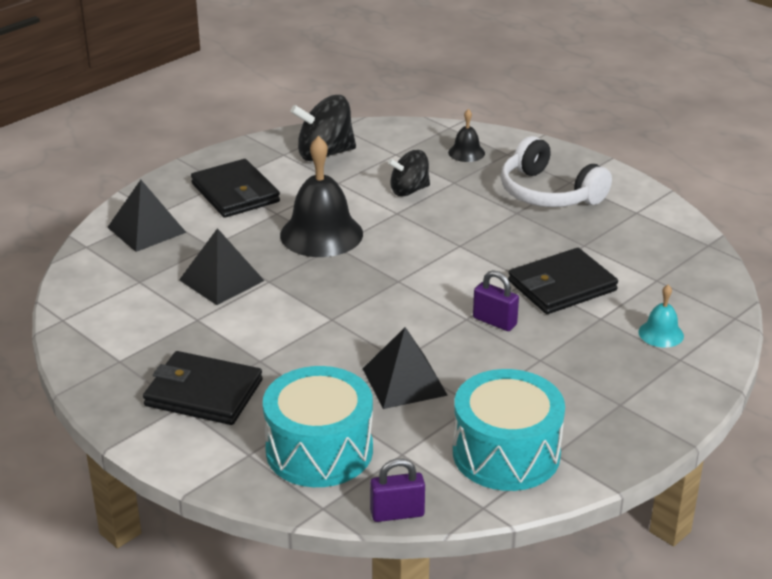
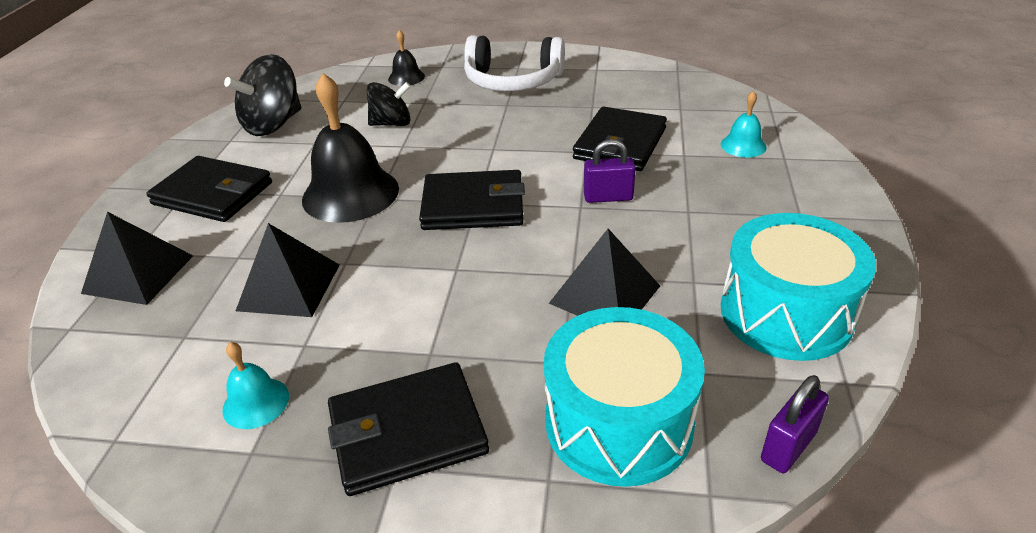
camera: 35 degrees left, 5 degrees up
(143, 337) = (256, 402): none -> turquoise bell
(392, 282) = (473, 205): none -> black wallet
(409, 190) = (392, 123): black spinning top -> black spinning top turned 135 degrees counterclockwise

